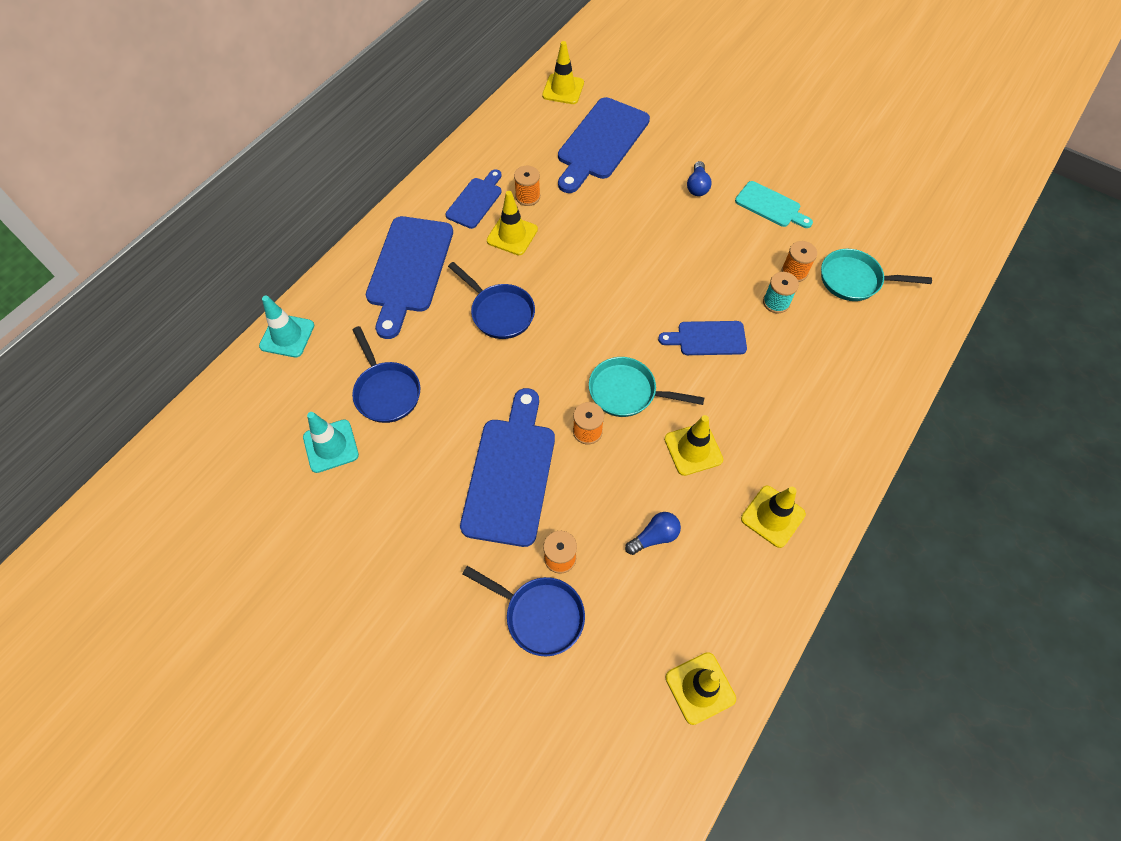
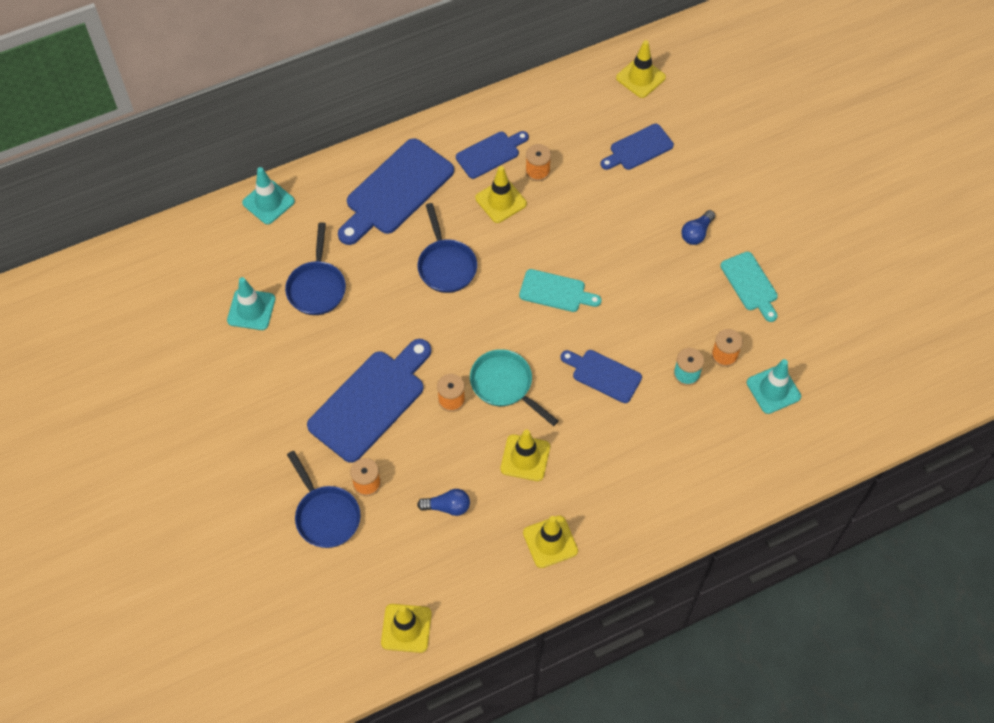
camera: 30 degrees right, 0 degrees up
(601, 142) = (638, 148): blue cutting board -> blue cutting board, size x0.56
(614, 288) = (555, 291): none -> turquoise cutting board
(854, 280) = (773, 389): turquoise pan -> turquoise traffic cone

